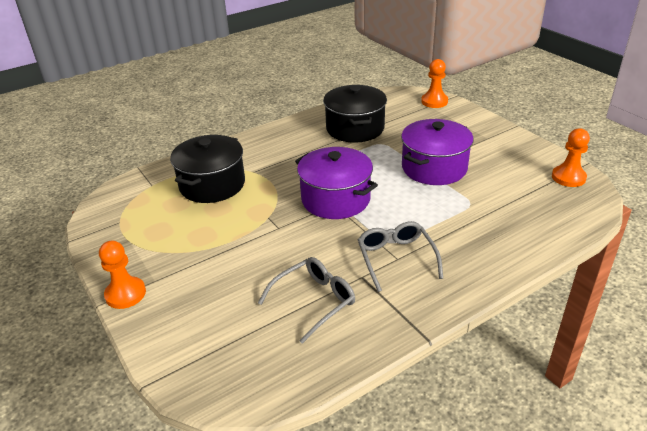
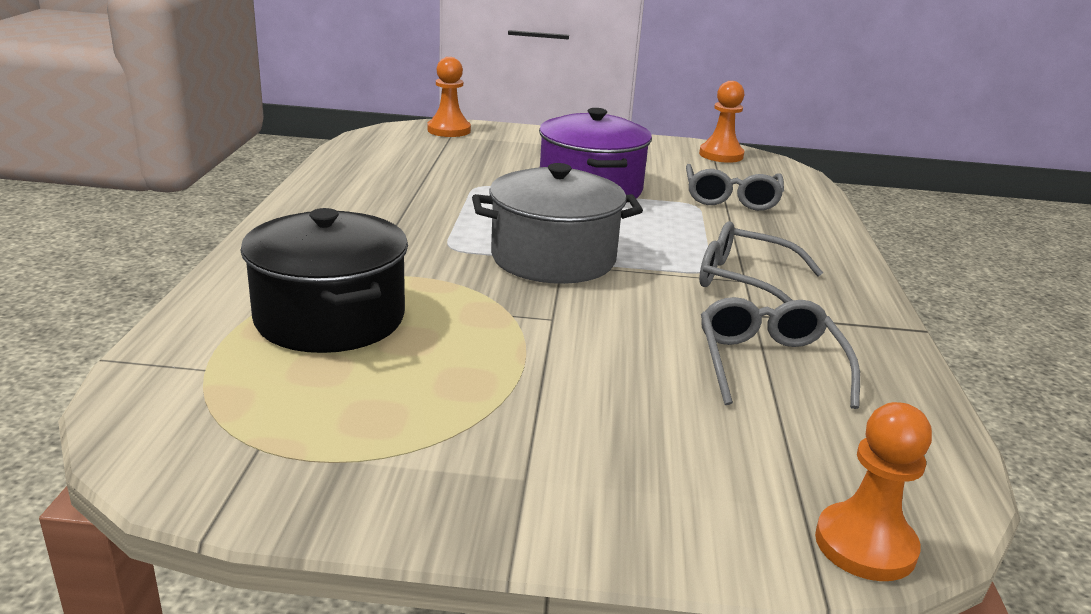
camera: 55 degrees left, 10 degrees down
(125, 294) = (521, 527): orange pawn -> orange pawn (865, 545)
(335, 199) = (553, 258): purple pot -> grey pot
(355, 128) = (407, 182): black pot -> none
(503, 209) = (731, 198): none -> grey glasses

